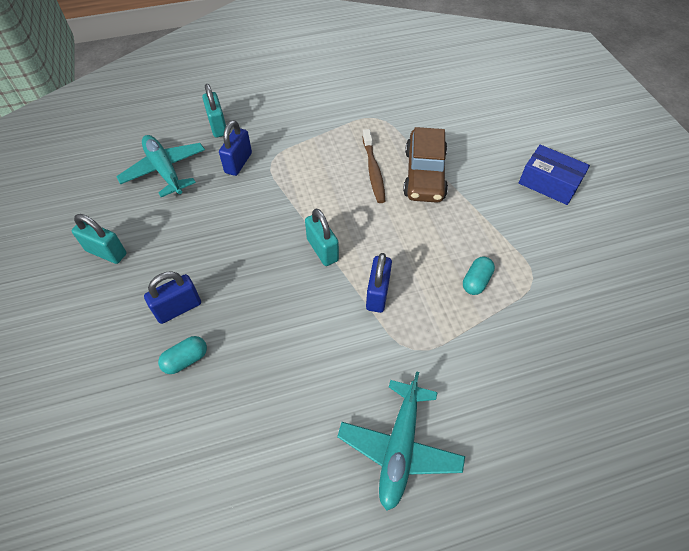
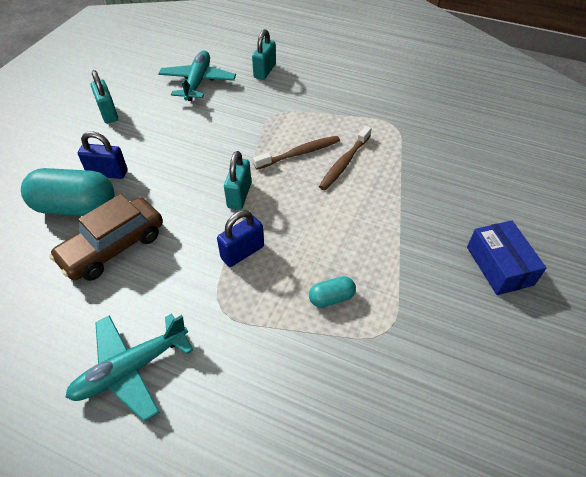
camera: 40 degrees right, 5 degrees down
(186, 360) = (76, 207): turquoise capsule -> turquoise capsule, size x2.10
(238, 163) = (250, 103): blue padlock -> none
(330, 184) = (299, 153): none -> brown toothbrush
(424, 175) = (384, 190): brown car -> brown car (113, 247)

